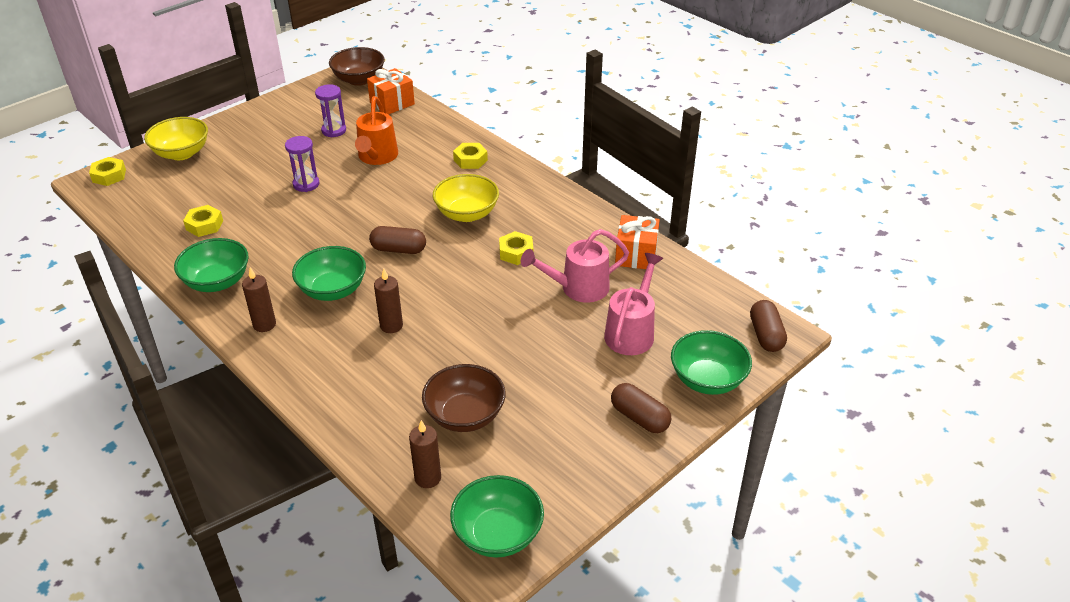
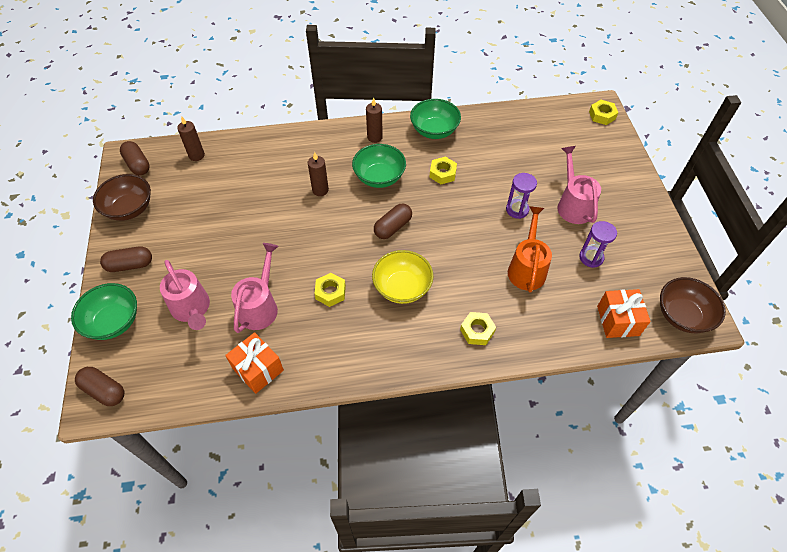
camera: 125 degrees right, 15 degrees up
(182, 153) = (611, 157): yellow bowl -> none
(204, 225) = (503, 142): yellow nut -> yellow nut (442, 173)
(272, 156) = (572, 204): none -> pink watering can
(377, 157) = (527, 268): orange watering can -> orange watering can turned 60 degrees clockwise
(465, 415) = (218, 189): brown bowl -> brown bowl (129, 209)
(498, 534) = (137, 164): green bowl -> brown capsule

